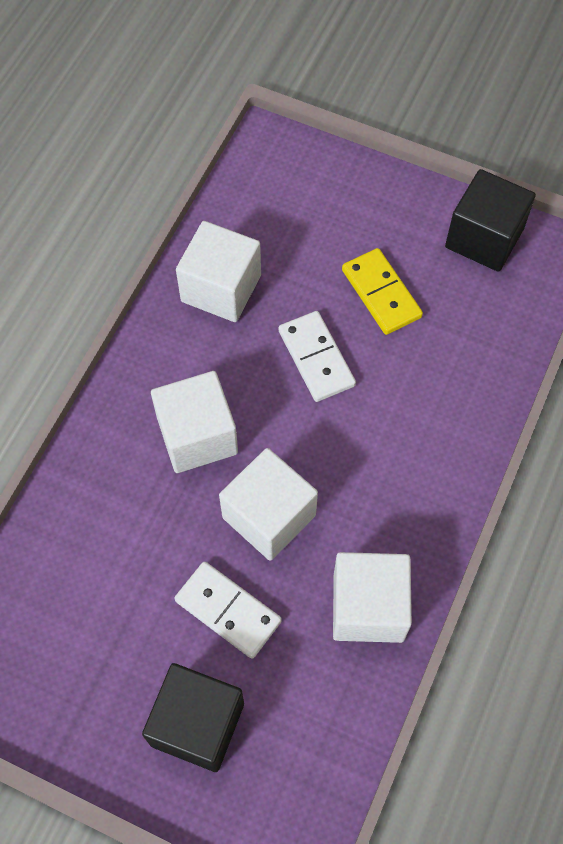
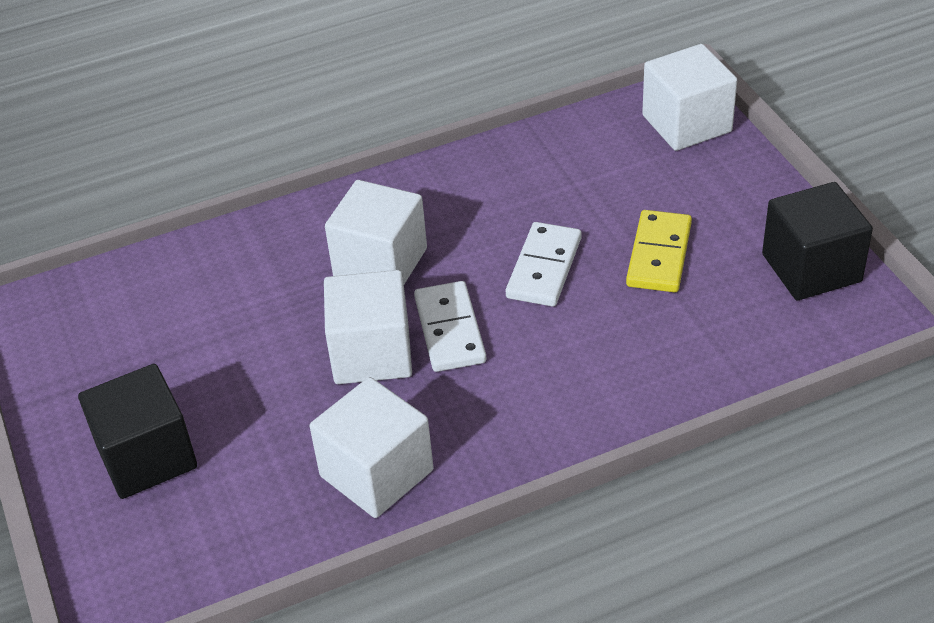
camera: 45 degrees right, 20 degrees down
(221, 288) = (519, 175): white cube -> white cube (686, 123)
(228, 610) = (262, 396): white domino -> white domino (450, 330)

